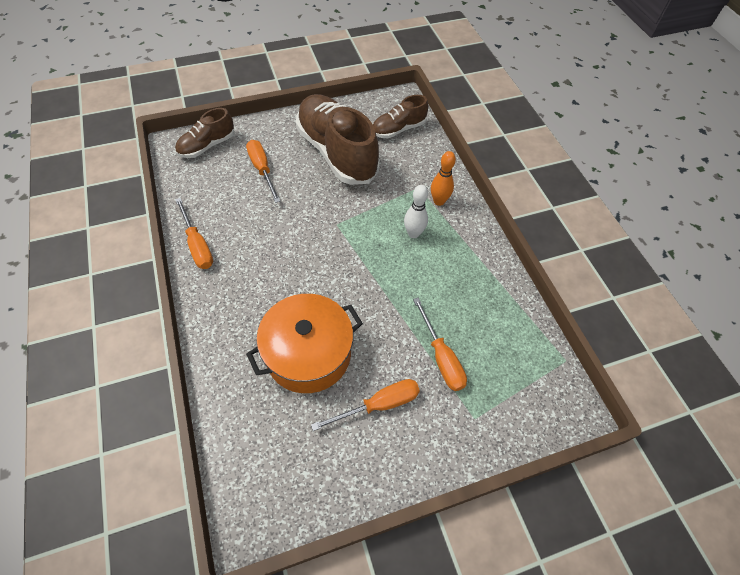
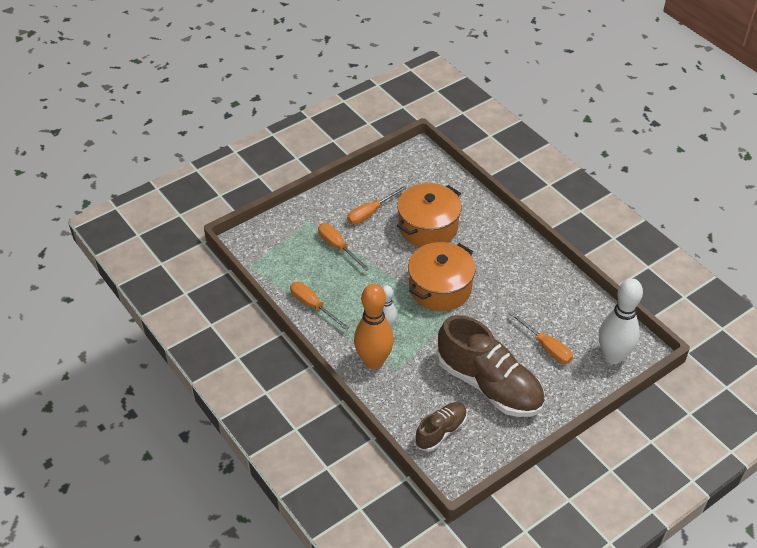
camera: 165 degrees right, 10 degrees down
(197, 245) = (551, 271): orange screwdriver -> orange screwdriver (313, 306)
(207, 146) = (613, 356): brown shoe -> white bowling pin
(335, 261) = (440, 288): none -> orange pot
(439, 201) = (373, 361): orange bowling pin -> orange bowling pin, size x1.85

